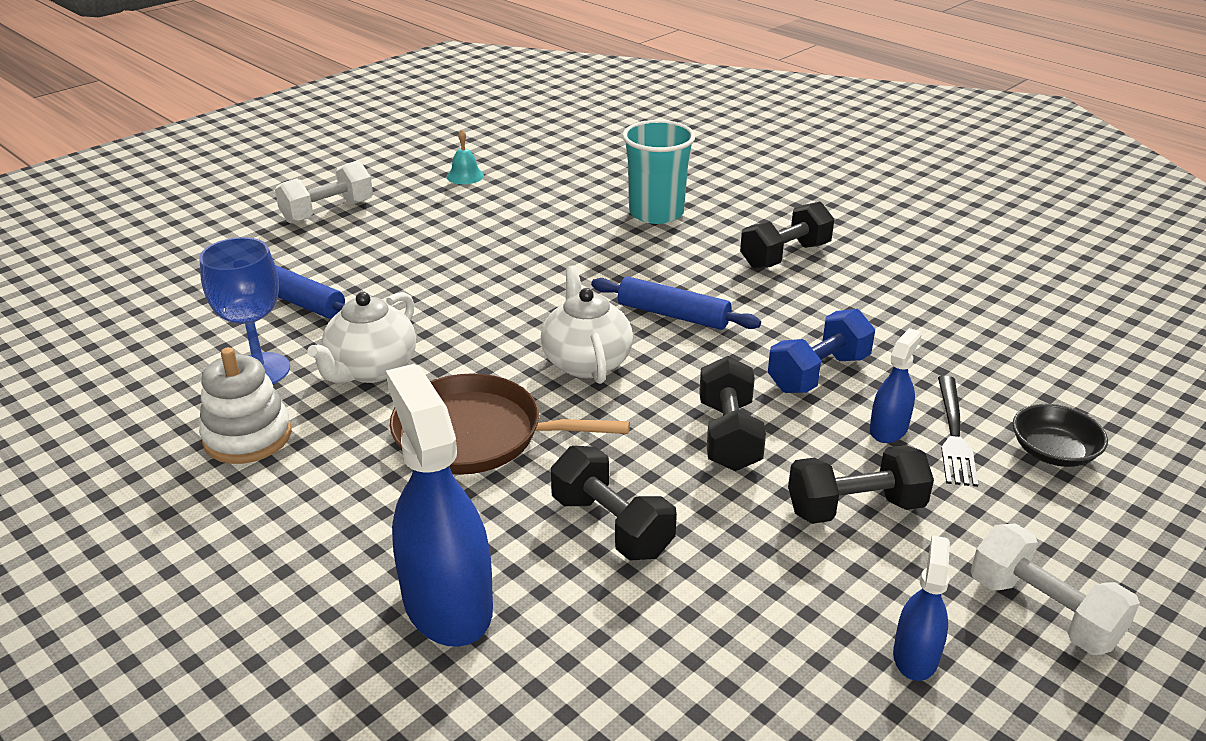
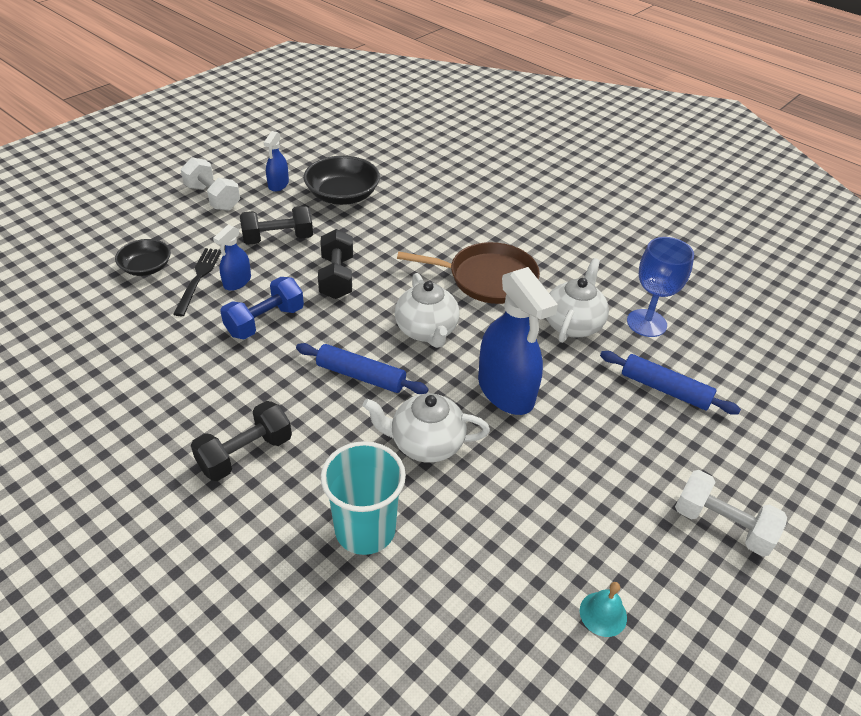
camera: 175 degrees right, 10 degrees up
(247, 437) = (620, 277): white stacking toy -> none
(327, 212) = (722, 525): white dumbbell -> white dumbbell turned 75 degrees clockwise
(447, 603) = (477, 202): blue spray bottle -> blue spray bottle (506, 390)
(597, 261) = (425, 443): none -> white teapot
(611, 526) = (406, 231): black dumbbell -> none
(754, 622) = (342, 195): none -> black bowl

